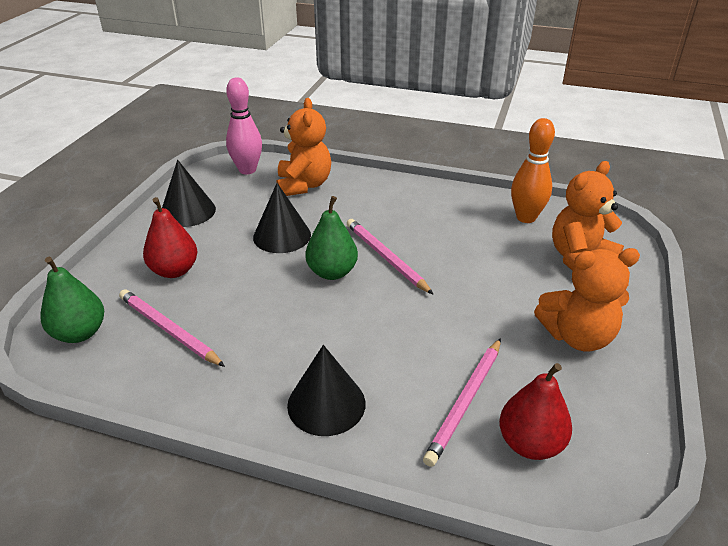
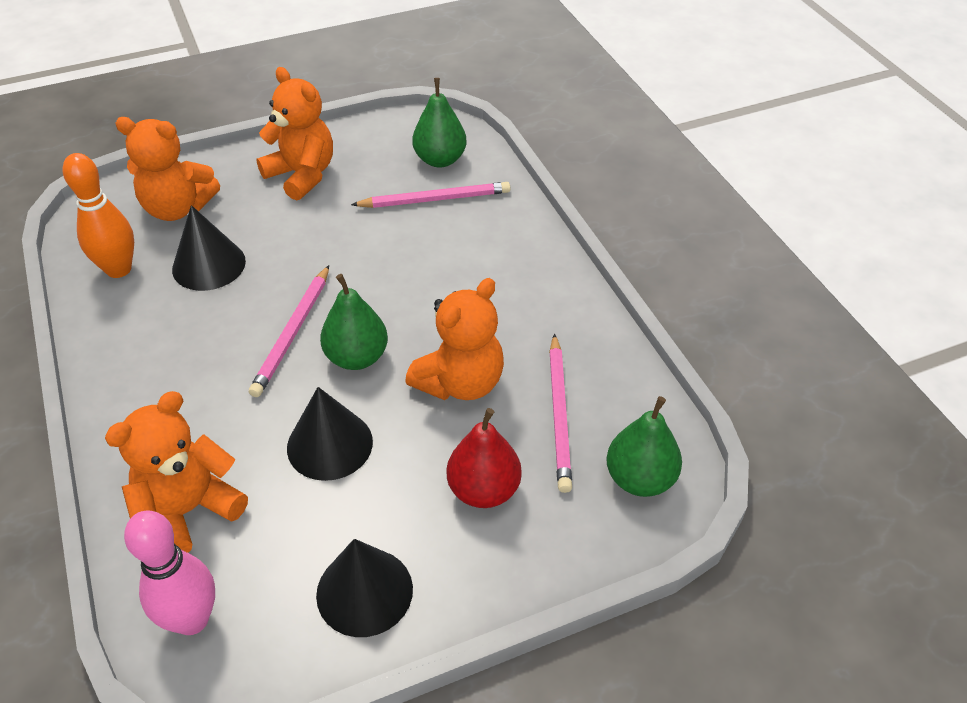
camera: 130 degrees left, 10 degrees up
(253, 303) = (460, 382): none -> orange teddy bear
(326, 404) = (516, 261): black cone -> black cone (209, 265)
(530, 444) = (440, 160): red pear -> green pear

